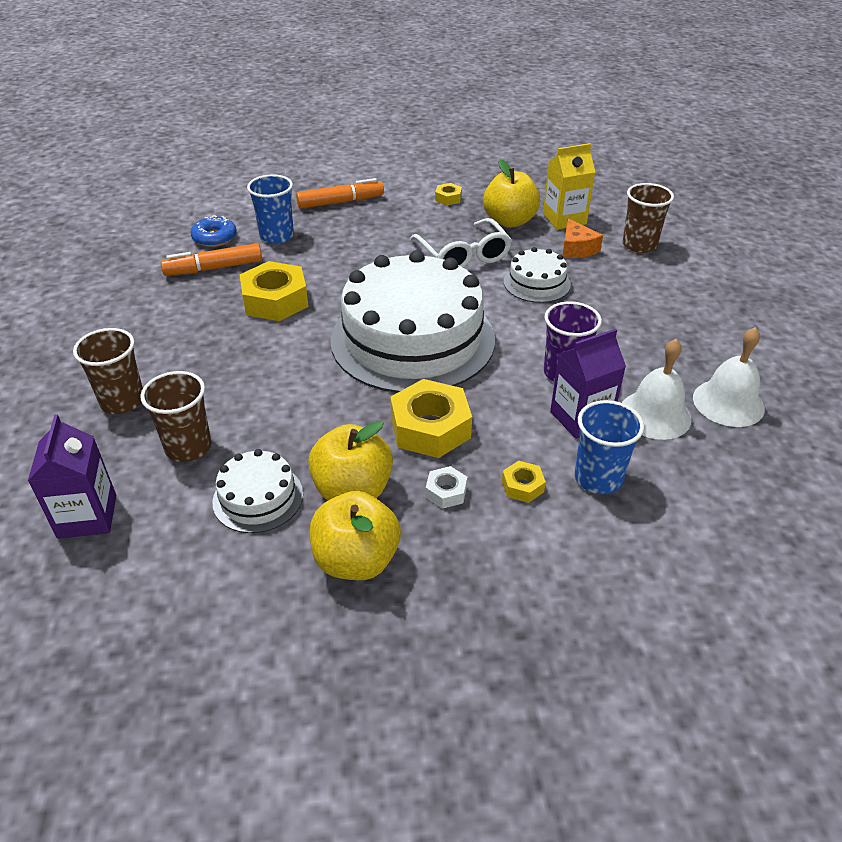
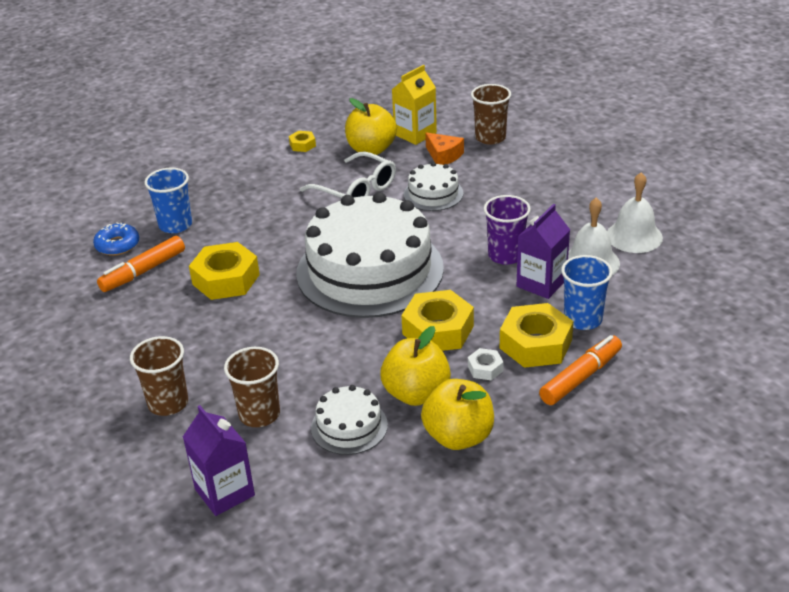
camera: 25 degrees left, 5 degrees down
(340, 202) = (208, 177): orange marker -> orange marker (581, 377)
(522, 486) = (535, 344): yellow nut -> yellow nut, size x2.09

